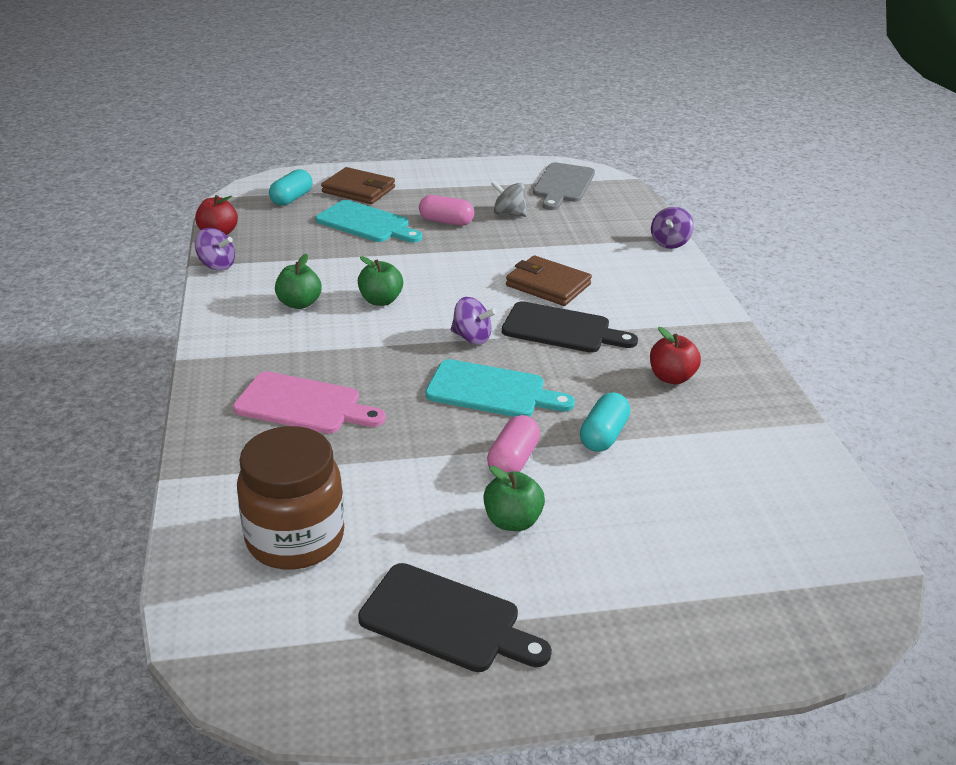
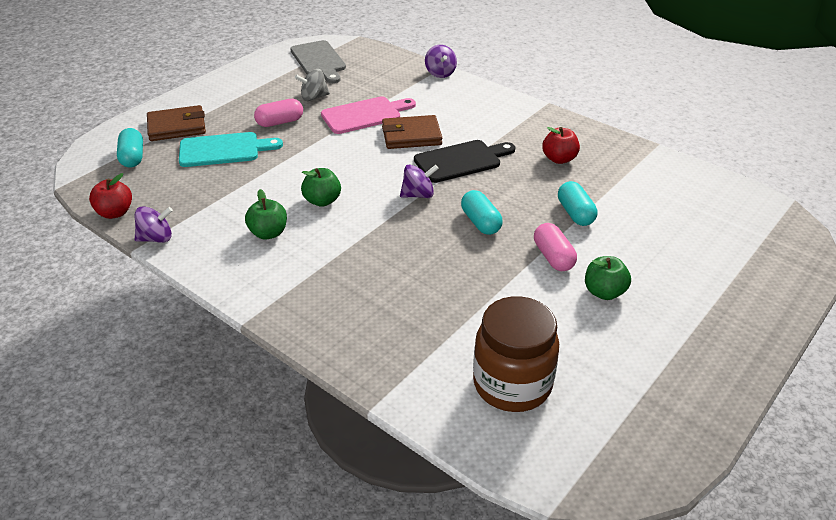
camera: 40 degrees left, 5 degrees up
(303, 405) = (384, 300): pink cutting board -> pink cutting board (365, 115)
(446, 620) = (655, 369): black cutting board -> none
(491, 391) = (480, 222): turquoise cutting board -> turquoise capsule

